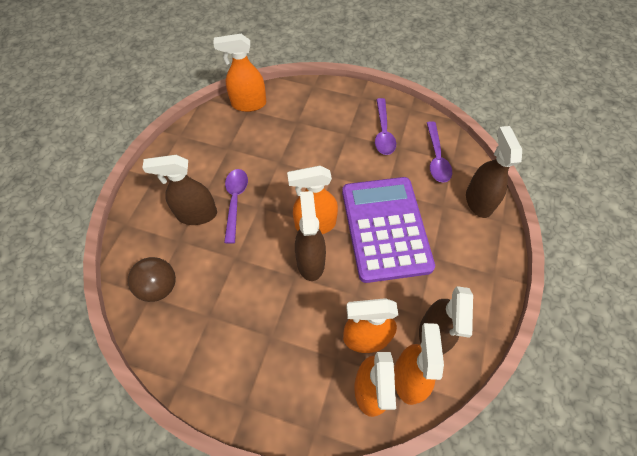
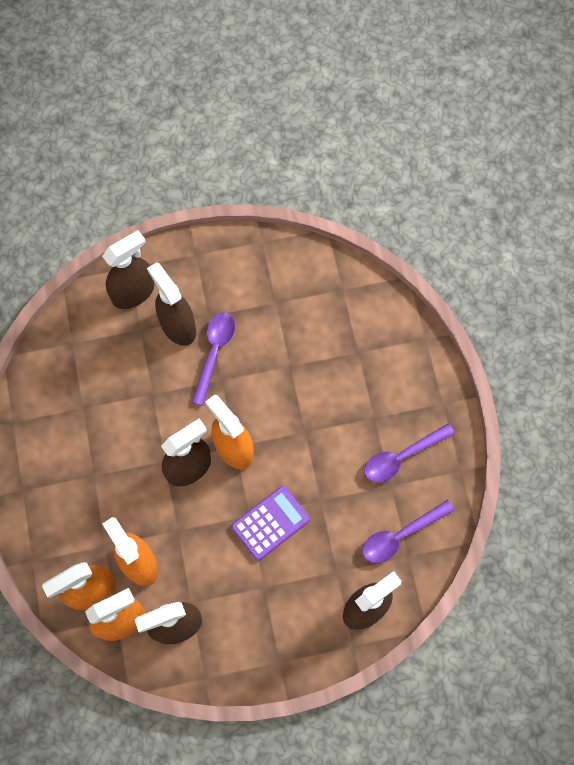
camera: 60 degrees right, 10 degrees up
(147, 231) = (133, 292): none -> brown spray bottle
(159, 287) = (85, 345): brown ball -> none
(235, 201) = (214, 353): purple spoon -> purple spoon turned 45 degrees counterclockwise
(248, 104) = (350, 284): orange spray bottle -> none
(385, 228) = (270, 523): purple calculator -> purple calculator, size x0.52

